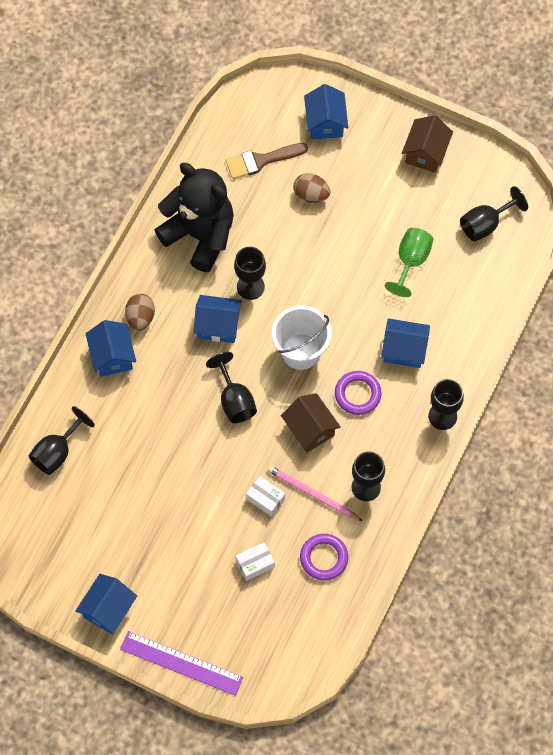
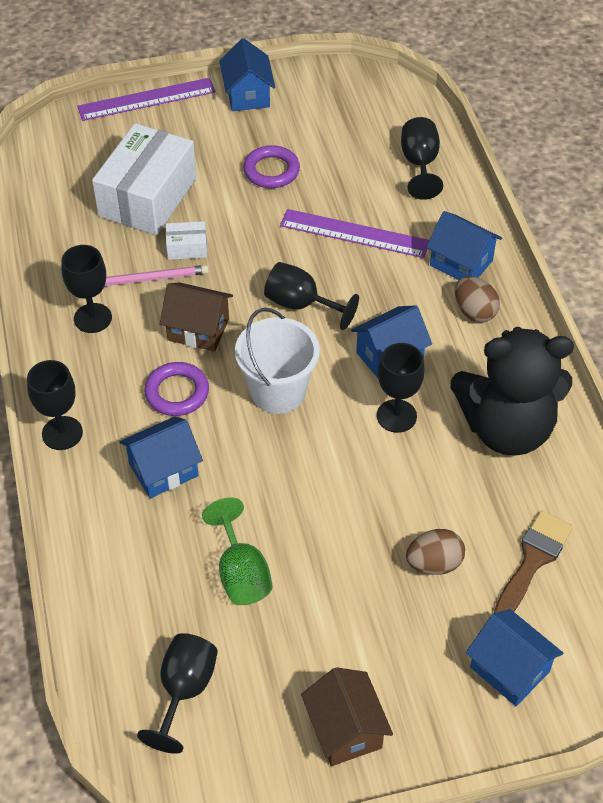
camera: 140 degrees right, 15 degrees down
(153, 428) = (354, 234): none -> purple ruler
(255, 564) = (148, 197): white box -> white box, size x2.33
(324, 558) = (84, 239): purple ring -> purple ring (271, 171)

